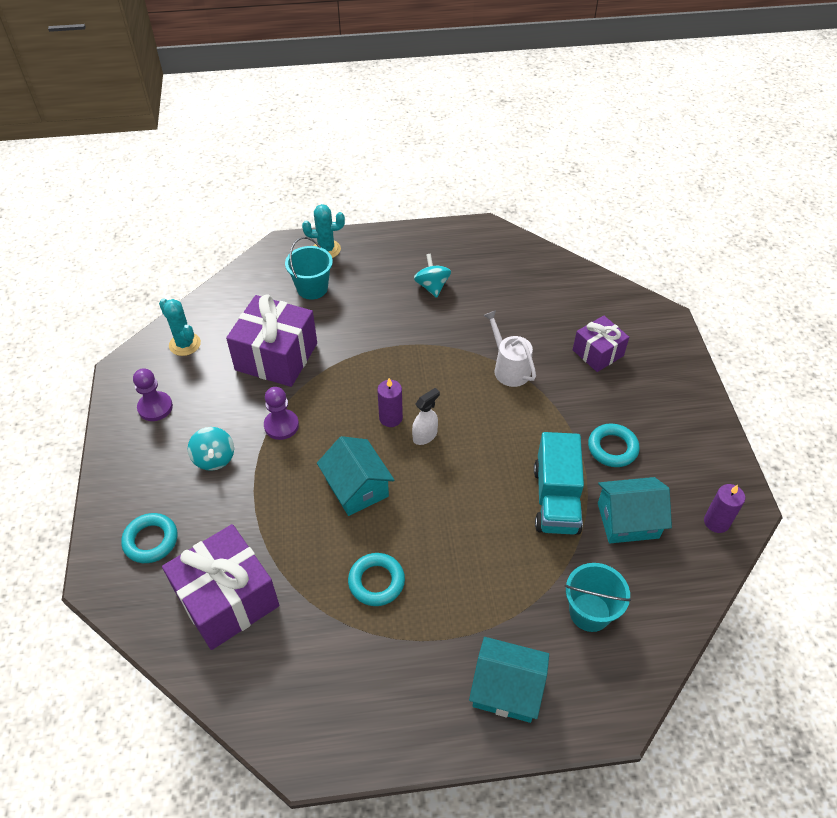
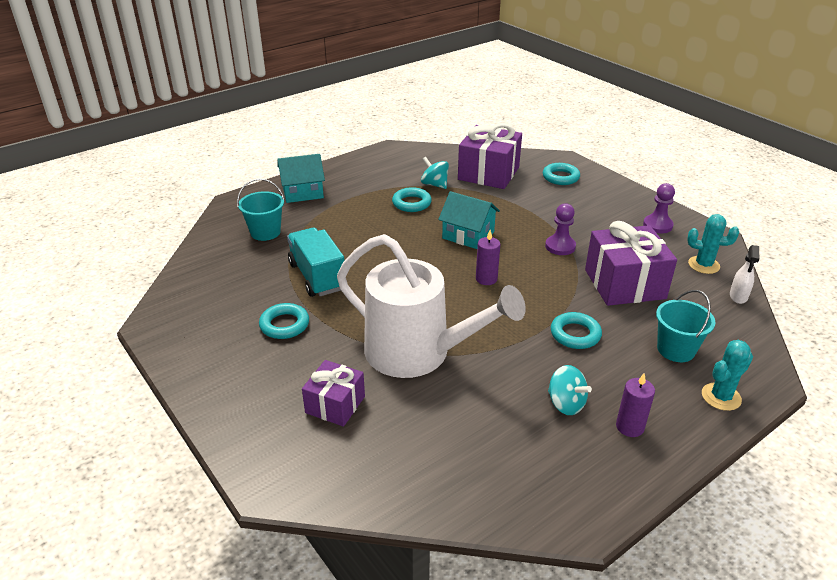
camera: 150 degrees right, 15 degrees down
(214, 458) = (579, 217): turquoise spinning top -> turquoise spinning top (434, 184)
(371, 330) = (575, 334): none -> turquoise ring
(425, 436) = (448, 278): white spray bottle -> white spray bottle (738, 296)
(509, 368) = (418, 353): white watering can -> white watering can, size x2.10
(628, 520) = (254, 283): turquoise house -> none
(716, 522) = (178, 306): purple candle -> purple candle (629, 427)

